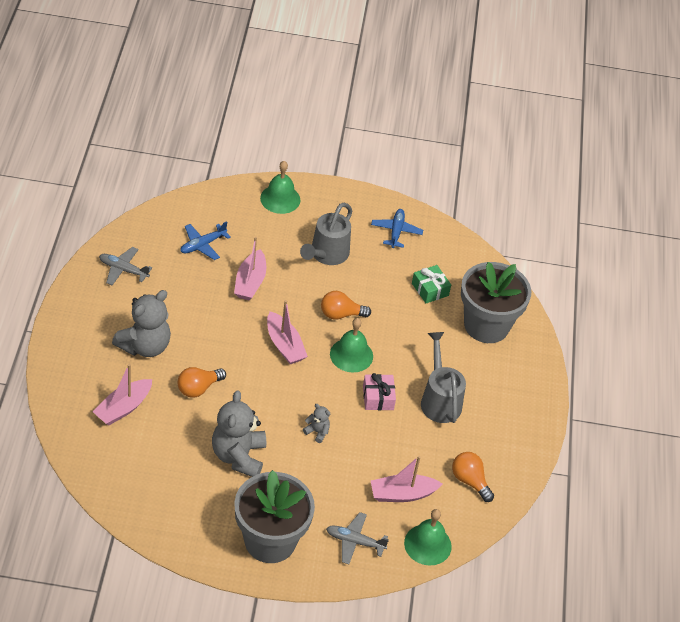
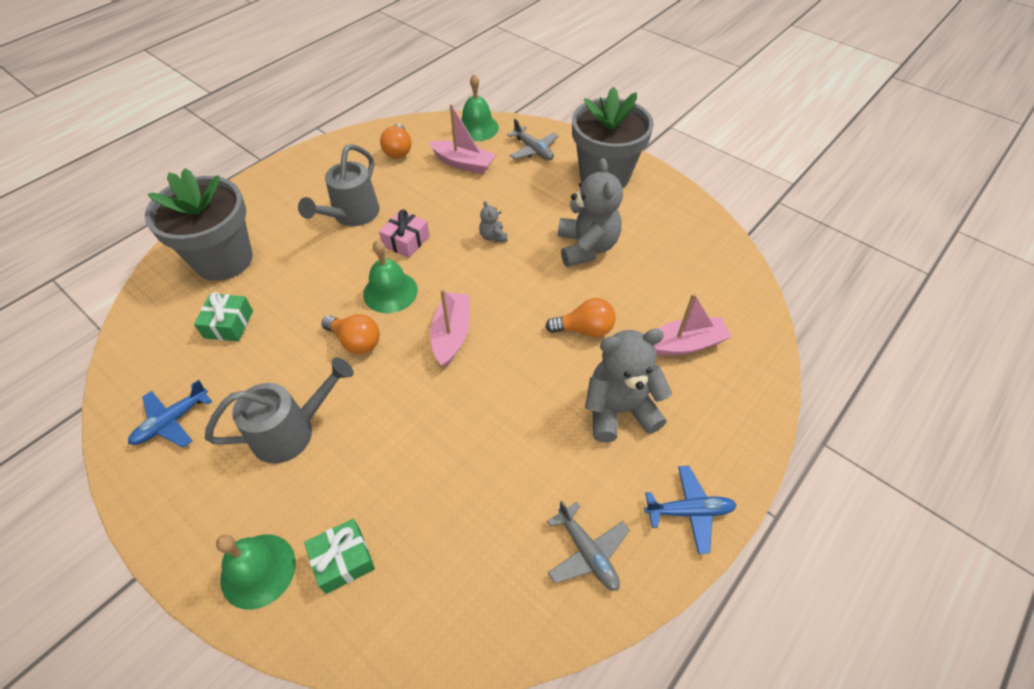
camera: 140 degrees left, 5 degrees up
(202, 245) = (441, 538): blue plane -> blue plane (689, 511)
(238, 456) = (586, 247): grey teddy bear -> grey teddy bear turned 45 degrees counterclockwise
(244, 218) = (343, 560): none -> green gift
(250, 282) = (424, 438): pink boat -> none

